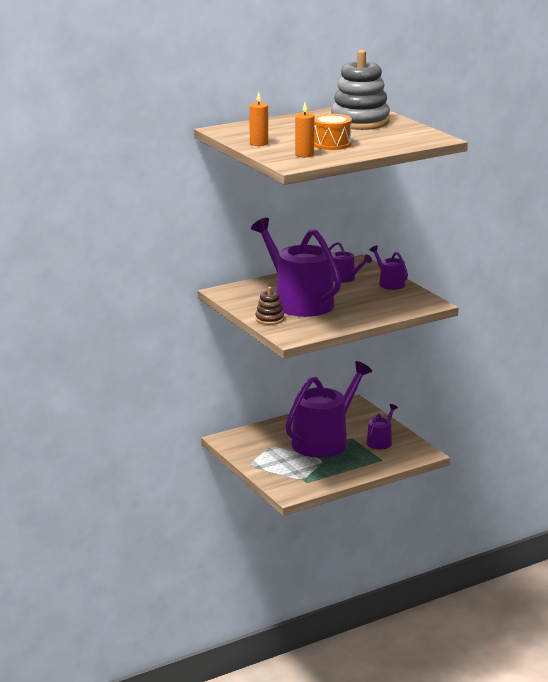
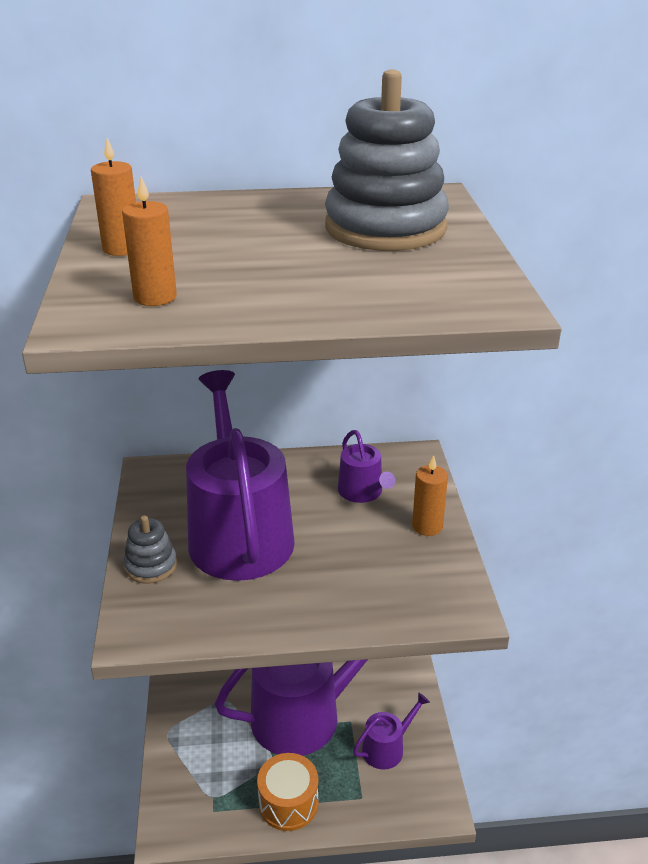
camera: 25 degrees right, 10 degrees up
(269, 319) = (151, 566): brown stacking toy -> grey stacking toy
(331, 144) = (252, 277): orange drum -> orange drum (288, 803)
(389, 283) = (427, 526): purple watering can -> orange candle

